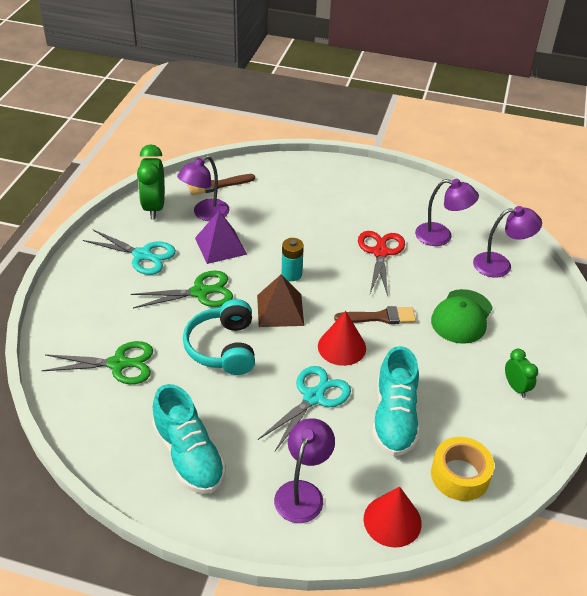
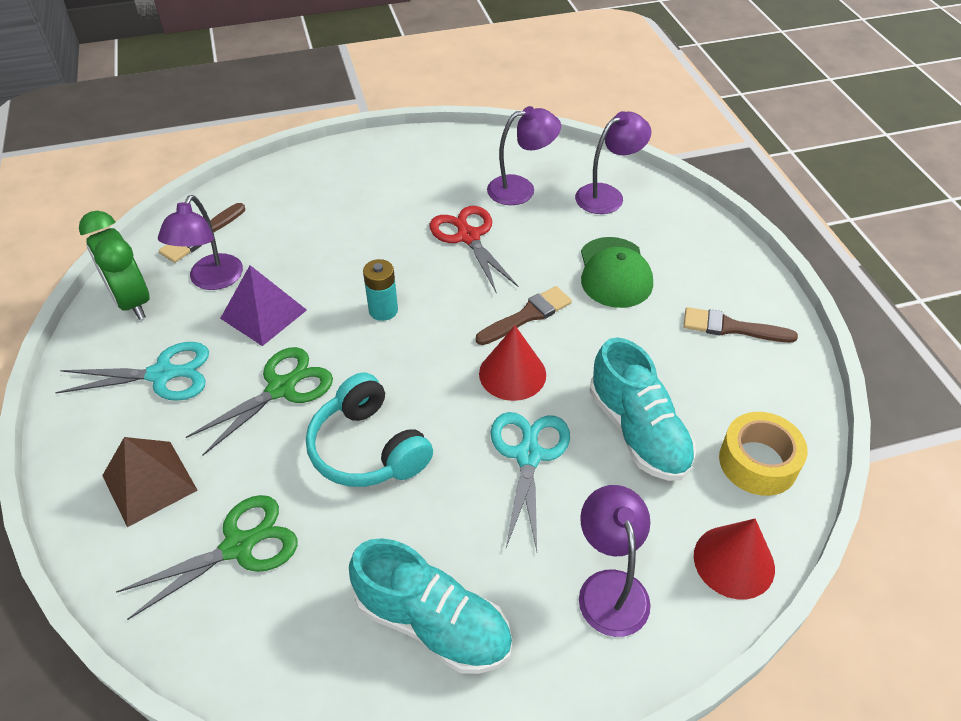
camera: 30 degrees left, 5 degrees up
(280, 310) = (403, 363): brown pyramid -> brown pyramid (149, 483)
(516, 387) = (731, 327): green clock -> brown brush

